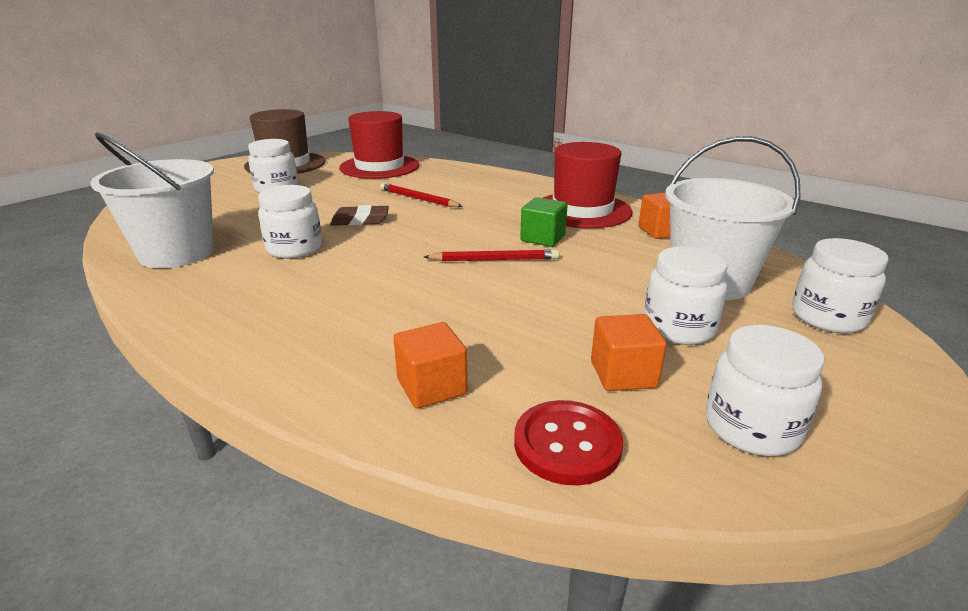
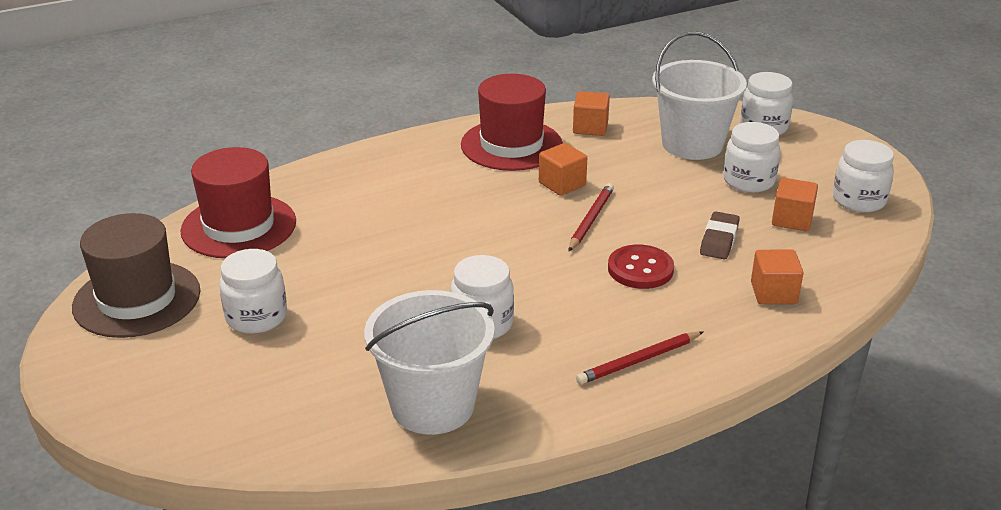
camera: 65 degrees left, 5 degrees up
(360, 220) = (432, 272): brown eraser -> brown eraser (719, 240)
(418, 199) = (394, 224): red pencil -> red pencil (639, 360)
(542, 238) = (562, 184): green cube -> orange cube
(567, 444) = (850, 260): red button -> red button (640, 269)

